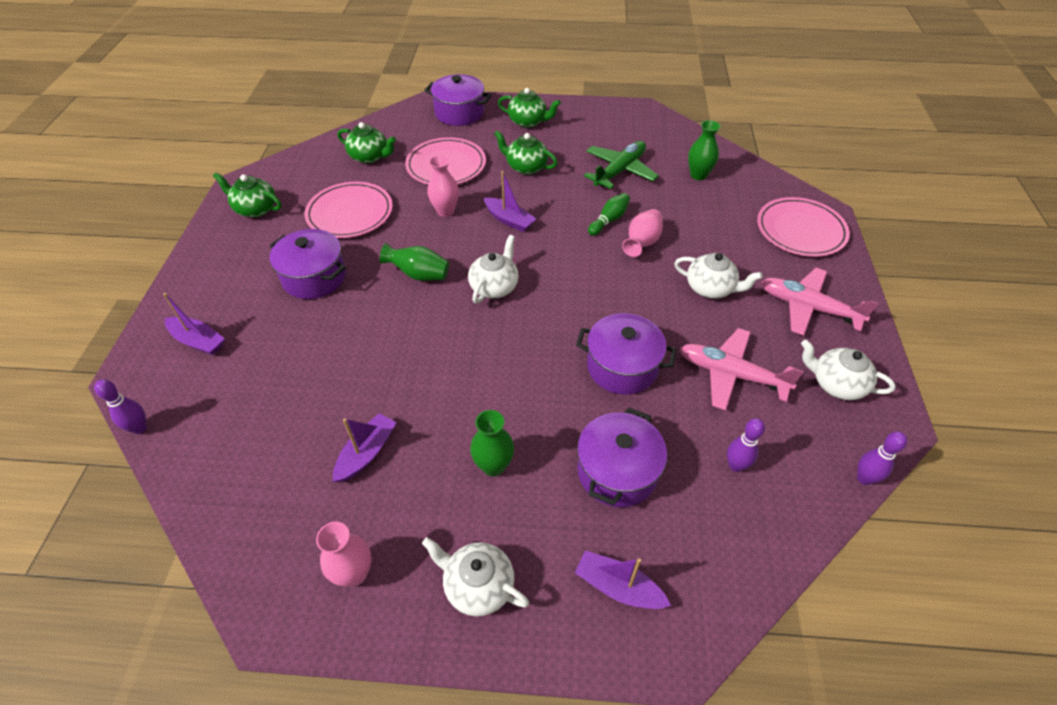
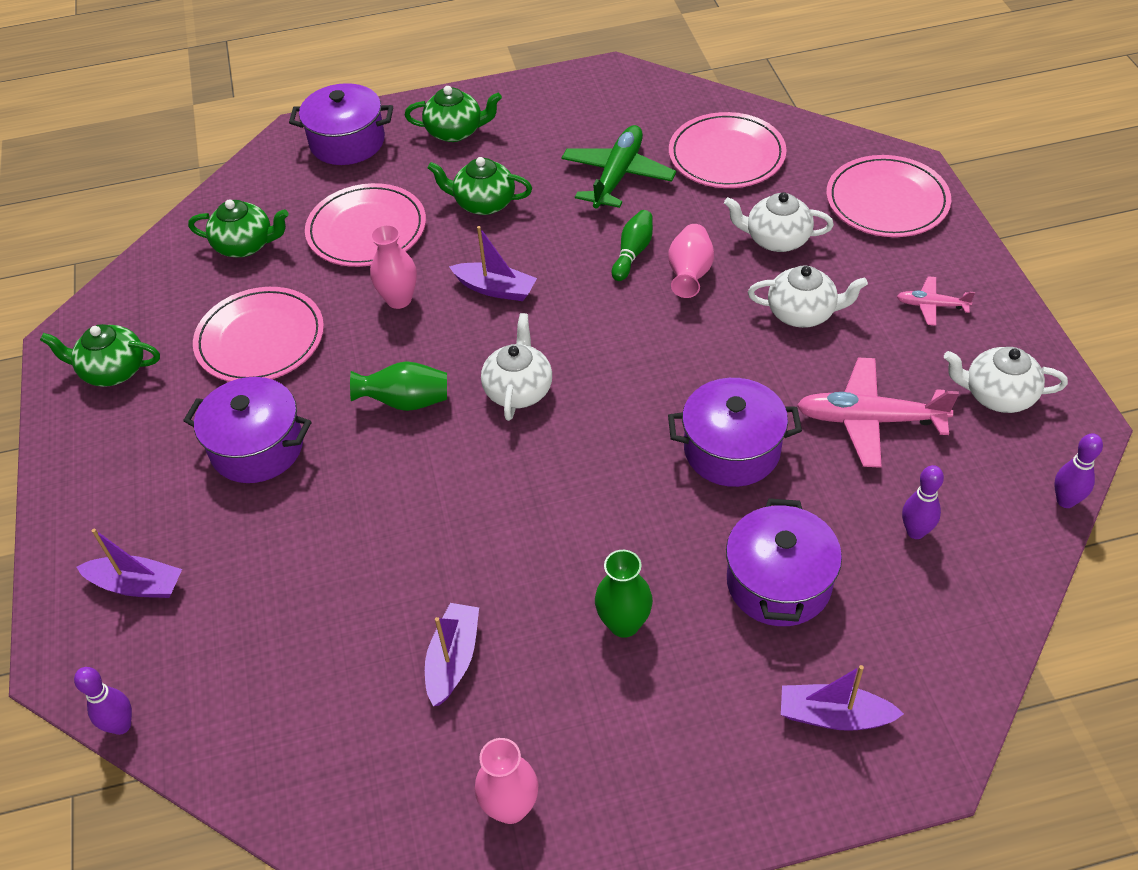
camera: 15 degrees left, 0 degrees up
(478, 585) = (669, 770): white teapot -> white teapot (776, 239)
(698, 175) = (726, 155): green vase -> pink plate
(808, 307) = (931, 305): pink plane -> pink plane, size x0.52

